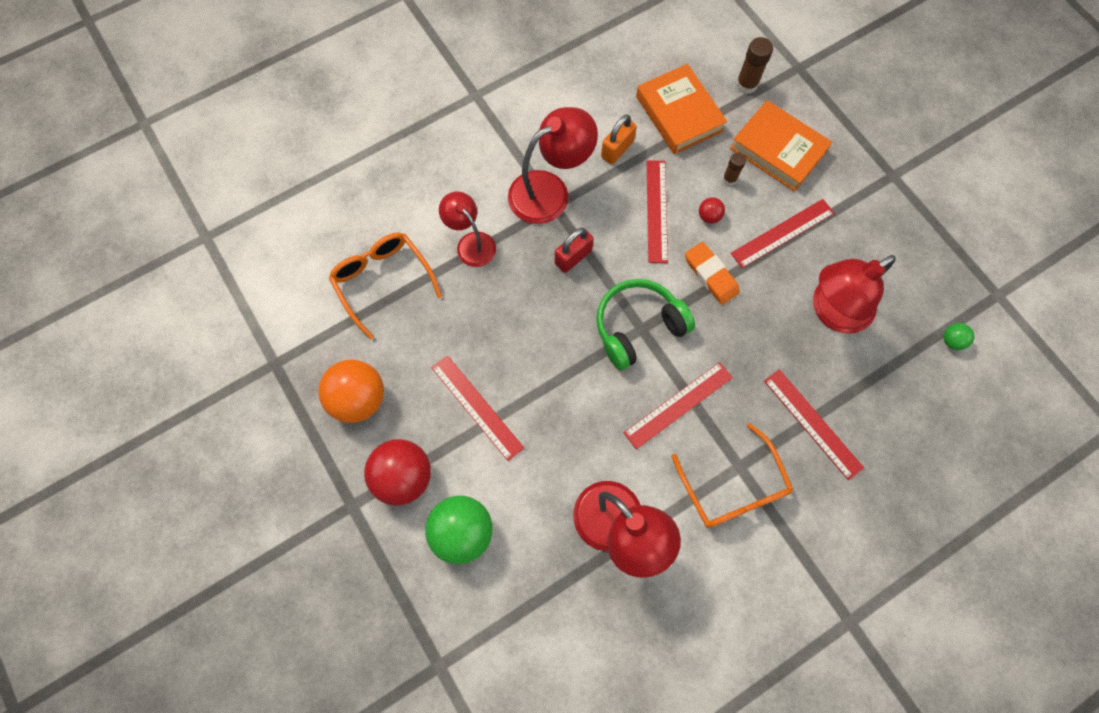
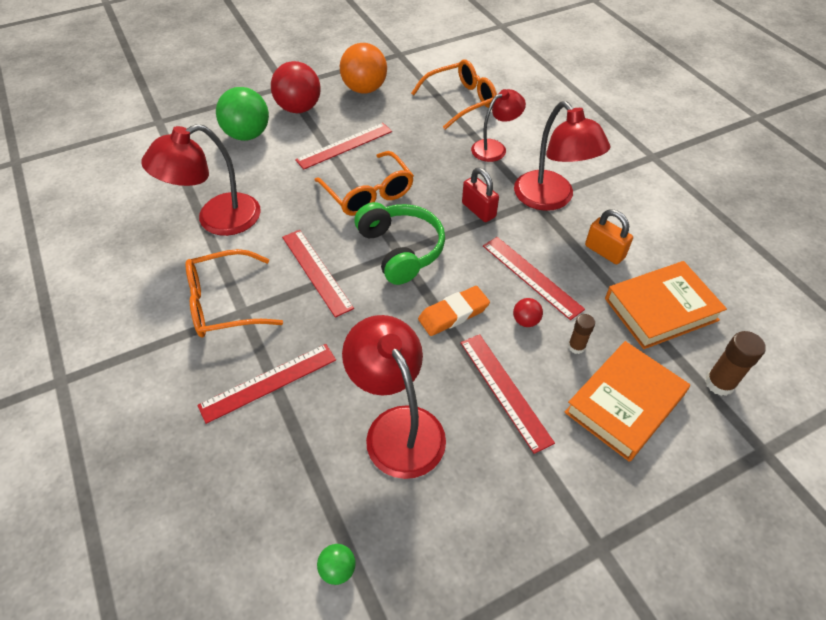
camera: 95 degrees right, 20 degrees down
(557, 369) = (368, 193): none -> orange glasses
(656, 211) = (531, 276): red ruler -> red ruler turned 45 degrees clockwise

